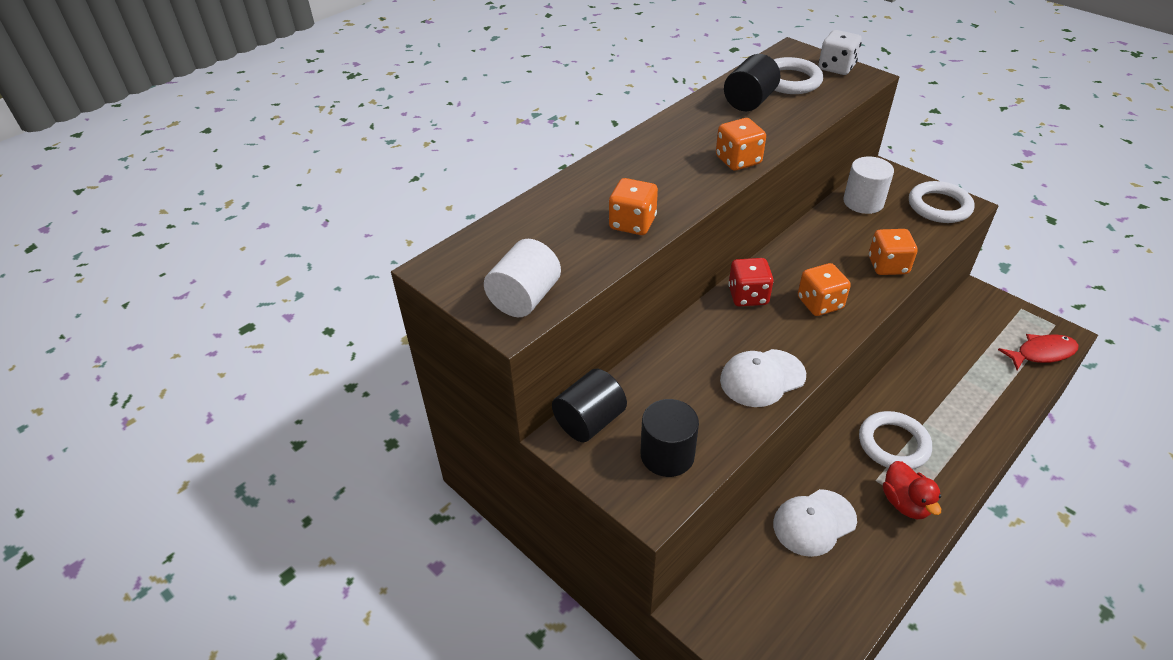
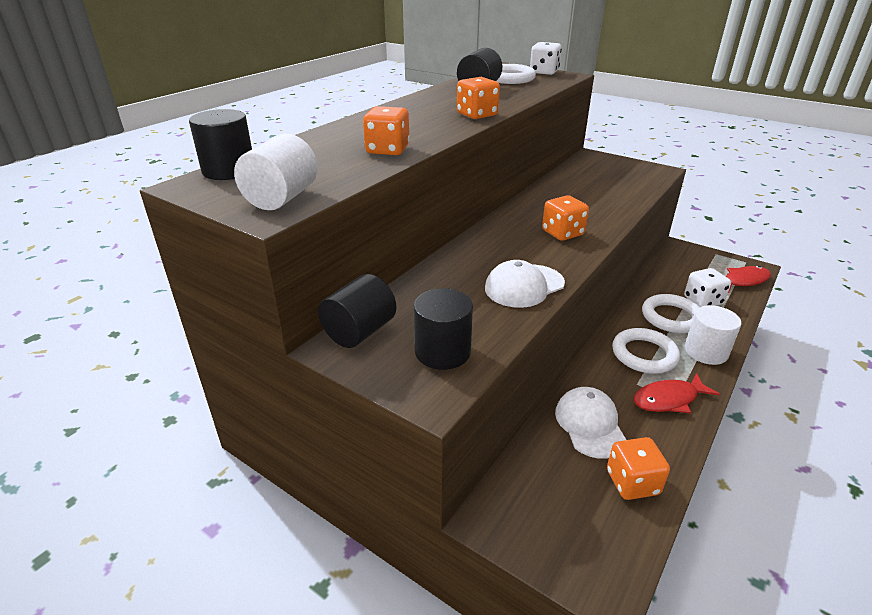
camera: 10 degrees left, 10 degrees down
(472, 247) = (229, 170): none -> black cylinder
(748, 296) = (498, 232): red dice -> none
(814, 522) = (590, 424): white cap -> white cap turned 120 degrees clockwise
(863, 202) = (580, 172): white cylinder -> white cylinder (706, 351)
(888, 266) = (612, 207): orange dice -> orange dice (632, 482)
(905, 503) = (668, 399): red duck -> red fish
(939, 206) = (641, 171): white ring -> white ring (671, 317)
(982, 377) = (702, 301): none -> white dice

